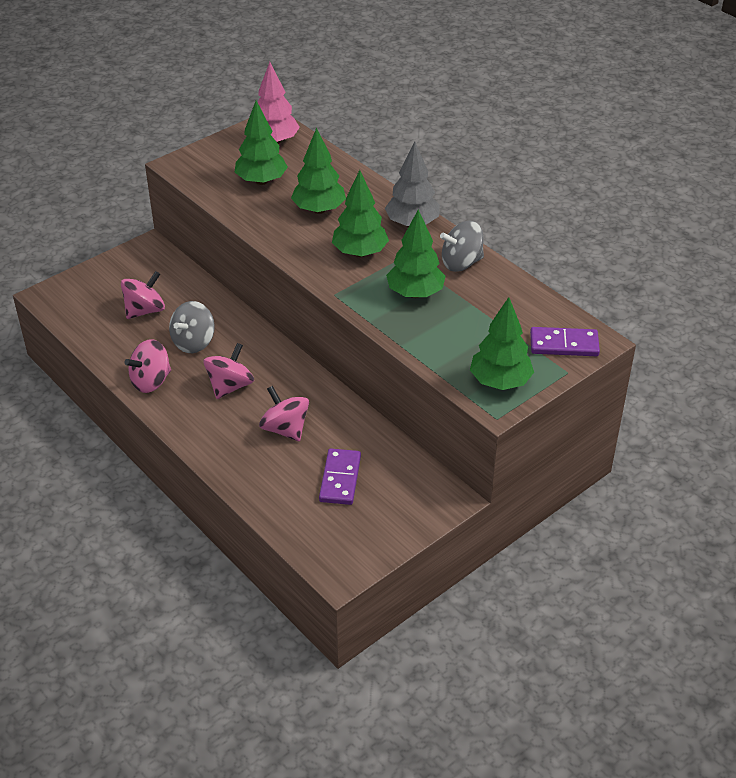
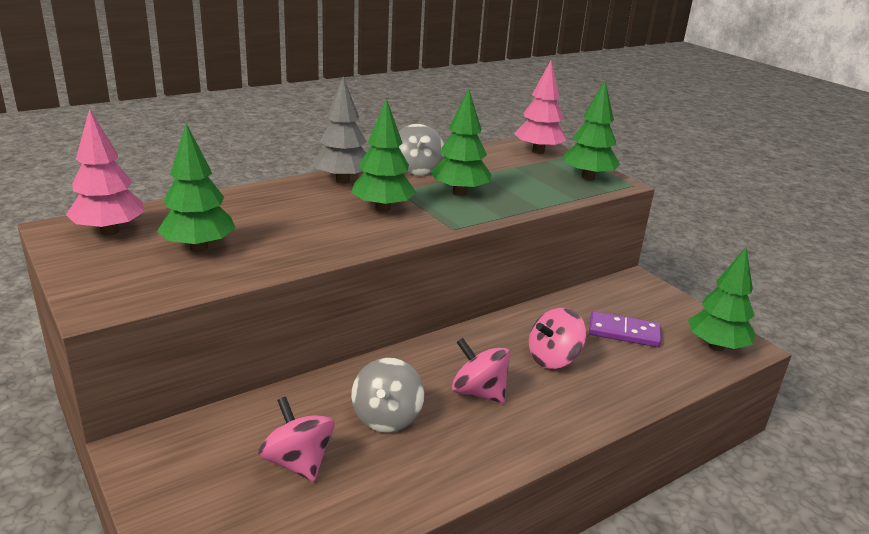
camera: 85 degrees left, 15 degrees down
(151, 381) = (460, 463): pink spinning top -> none
(193, 342) = (386, 417): grey spinning top -> grey spinning top turned 60 degrees clockwise
(319, 210) = (288, 220): green tree -> green tree (716, 346)
(564, 344) = (538, 151): purple domino -> pink tree

